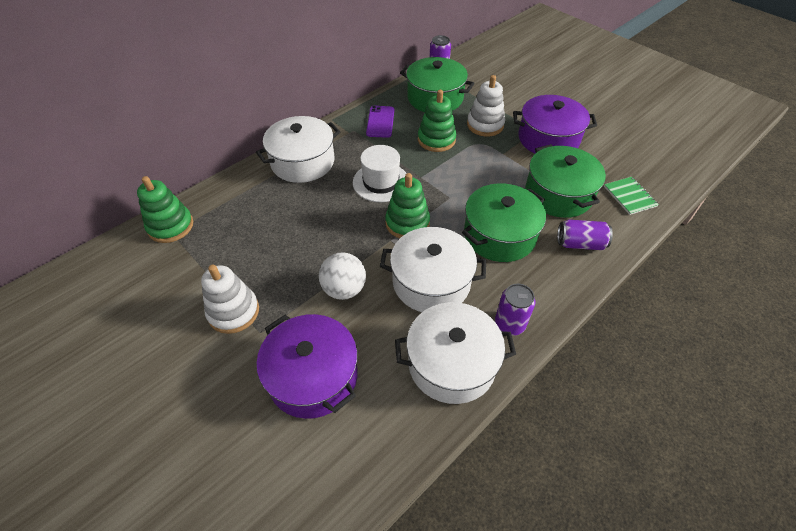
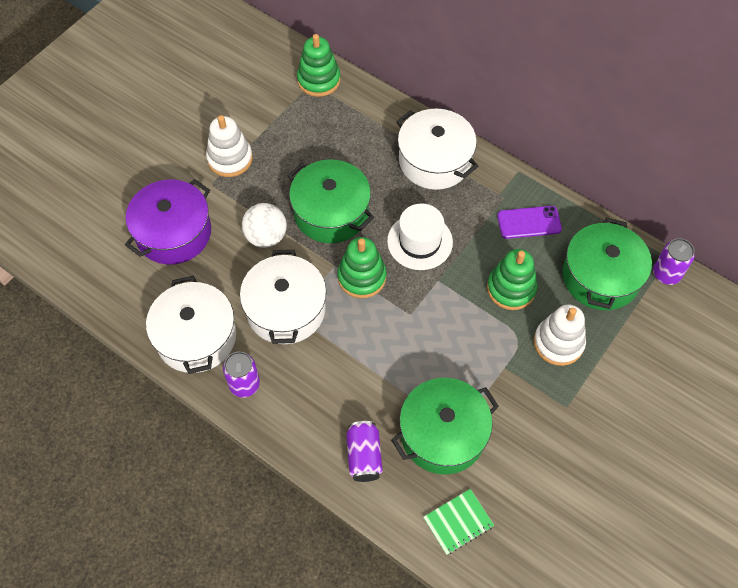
camera: 80 degrees right, 10 degrees up
(499, 235) = (361, 370): green pot -> green pot (331, 212)
(548, 139) = (551, 423): purple pot -> none

